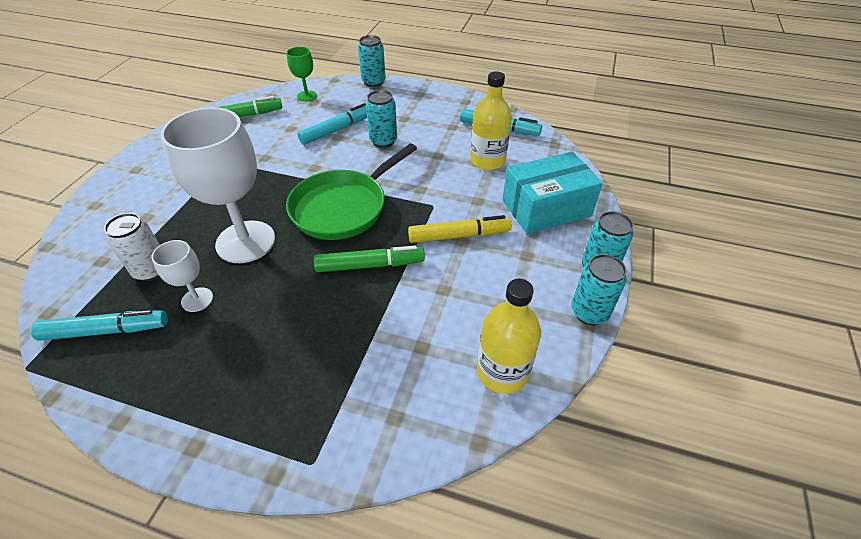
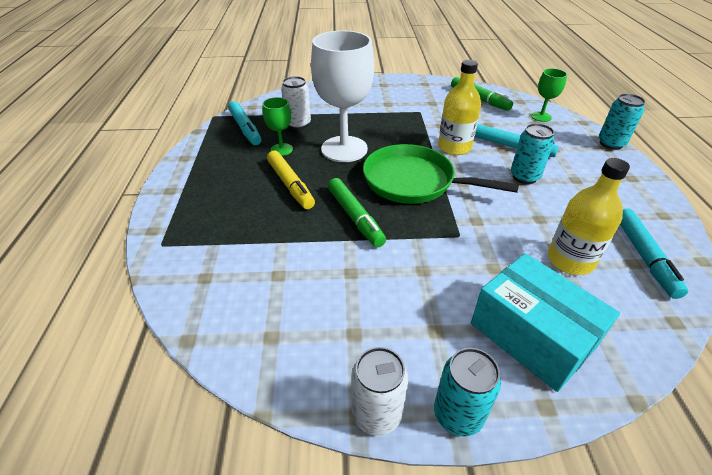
camera: 70 degrees right, 5 degrees down
(197, 299) = (281, 149): white goblet -> green goblet
(459, 235) = (429, 266): yellow marker -> yellow marker (290, 185)
(502, 371) = (266, 341): yellow bottle -> yellow bottle (454, 147)
(589, 312) = (376, 414): turquoise can -> white can

